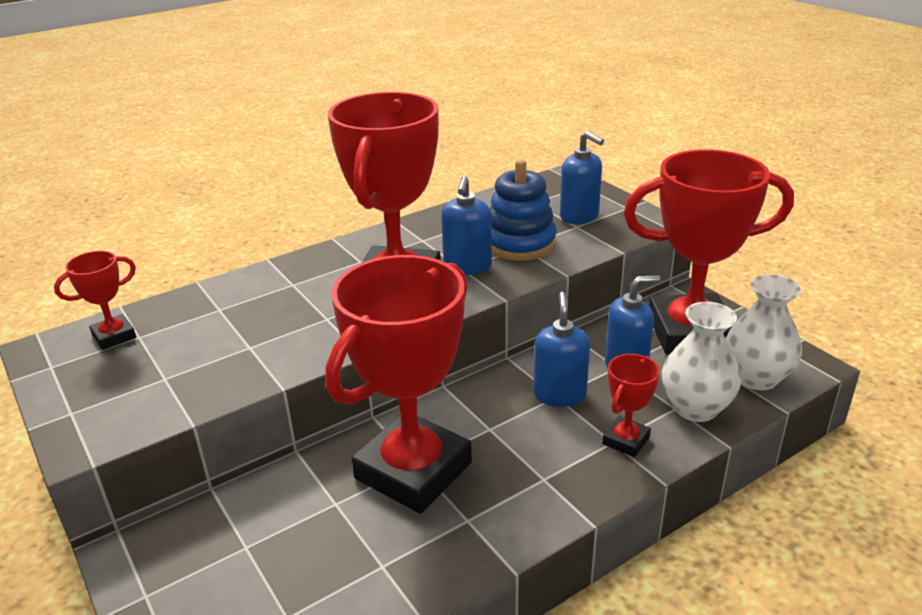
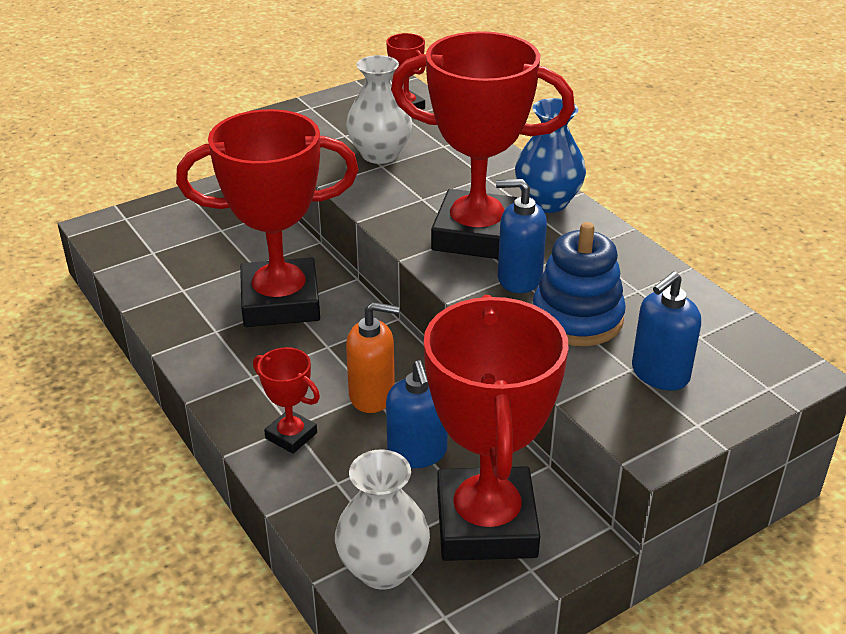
camera: 90 degrees right, 5 degrees up
(347, 253) = (547, 202): none -> blue vase
(413, 470) = (280, 302): red trophy -> red trophy turned 45 degrees counterclockwise
(559, 394) = (372, 395): blue soap dispenser -> orange soap dispenser
(695, 408) = (333, 499): white vase -> white vase (380, 154)

